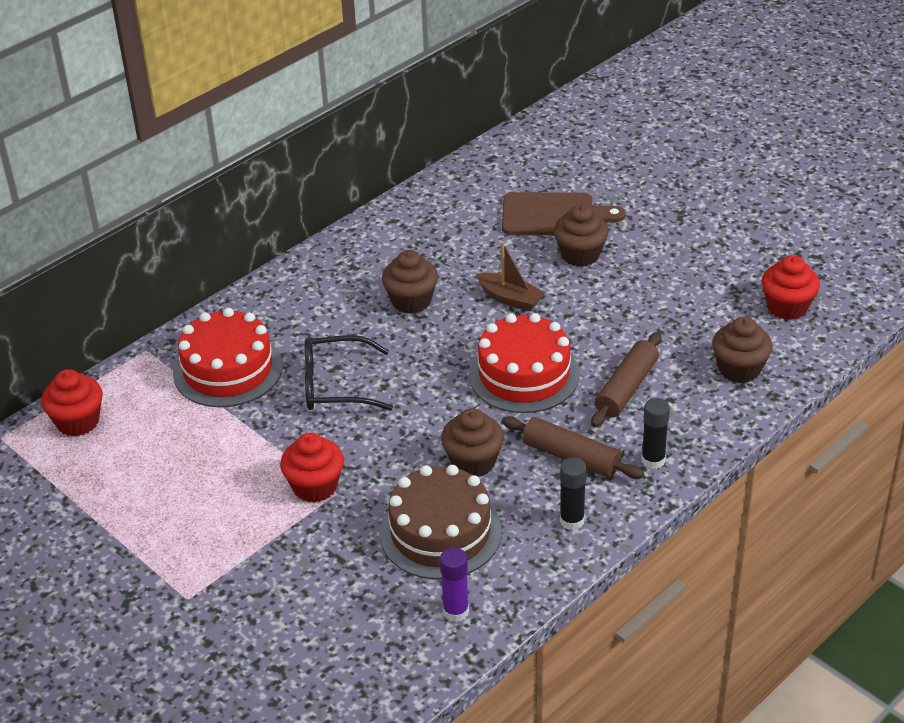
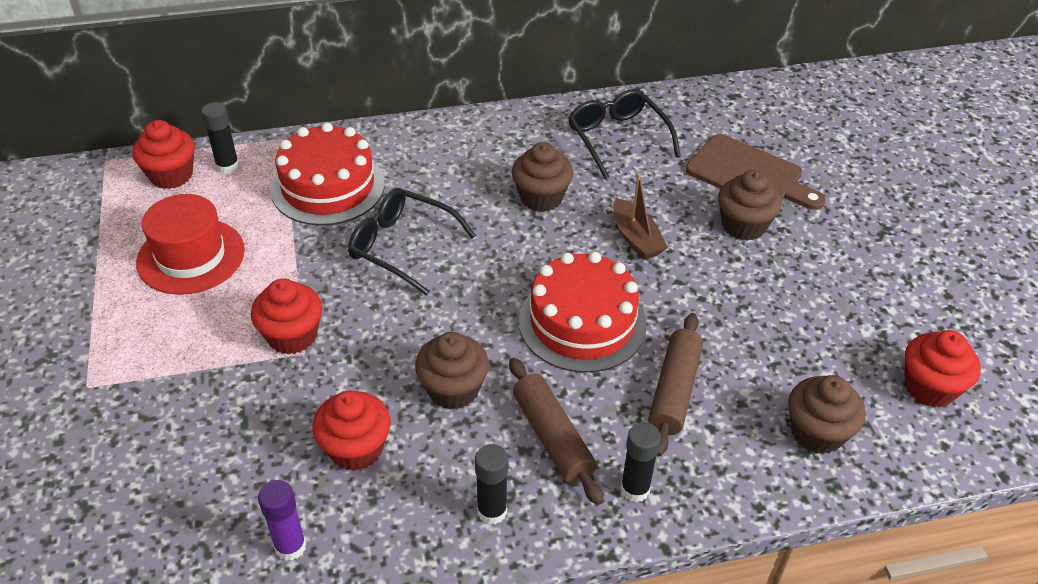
camera: 30 degrees right, 5 degrees up
(121, 393) = (227, 166): none -> black glue stick
(168, 472) = (191, 256): none -> red hat
(429, 230) = (617, 138): none -> black glasses
(440, 532) = (356, 448): brown cake -> red cupcake
(626, 388) = (674, 391): brown rolling pin -> brown rolling pin turned 45 degrees counterclockwise

